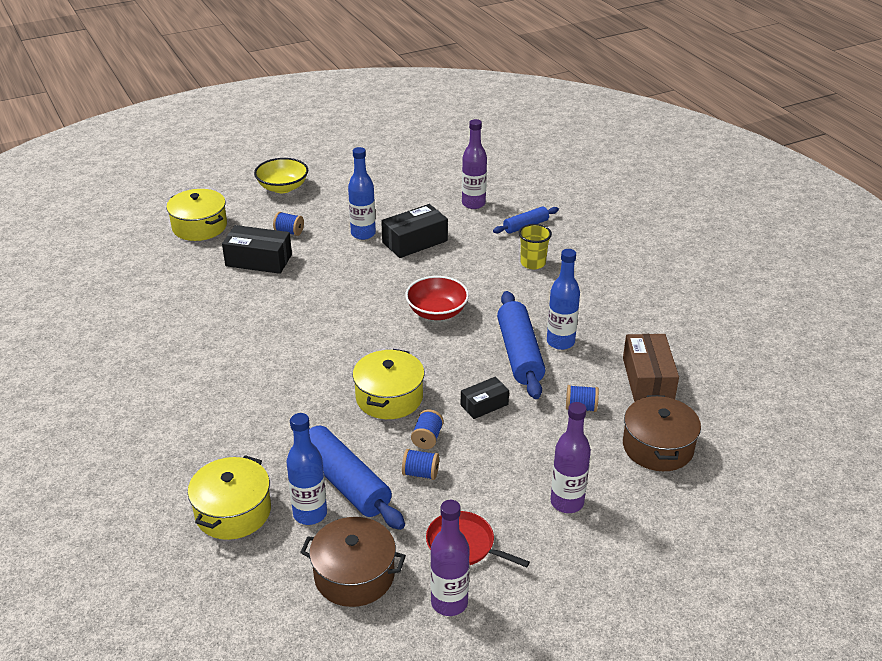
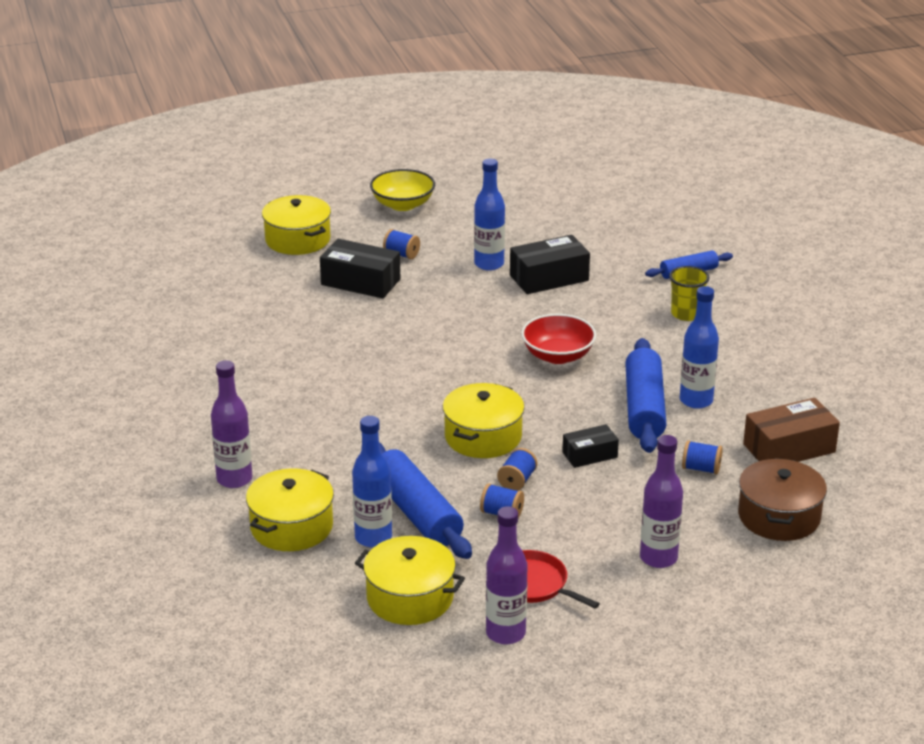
camera: 10 degrees right, 5 degrees down
(354, 575) = (410, 598): brown pot -> yellow pot
(473, 204) = (630, 242): purple bottle -> purple bottle (234, 479)
(648, 379) = (789, 448): brown box -> brown box turned 60 degrees clockwise

